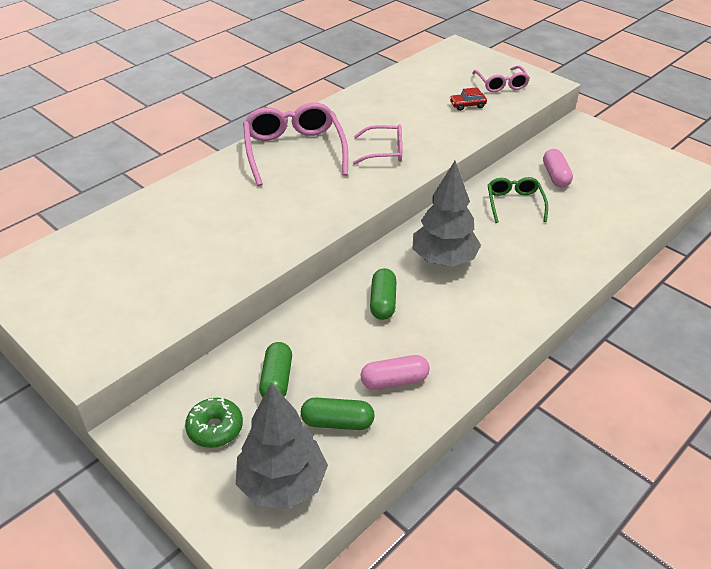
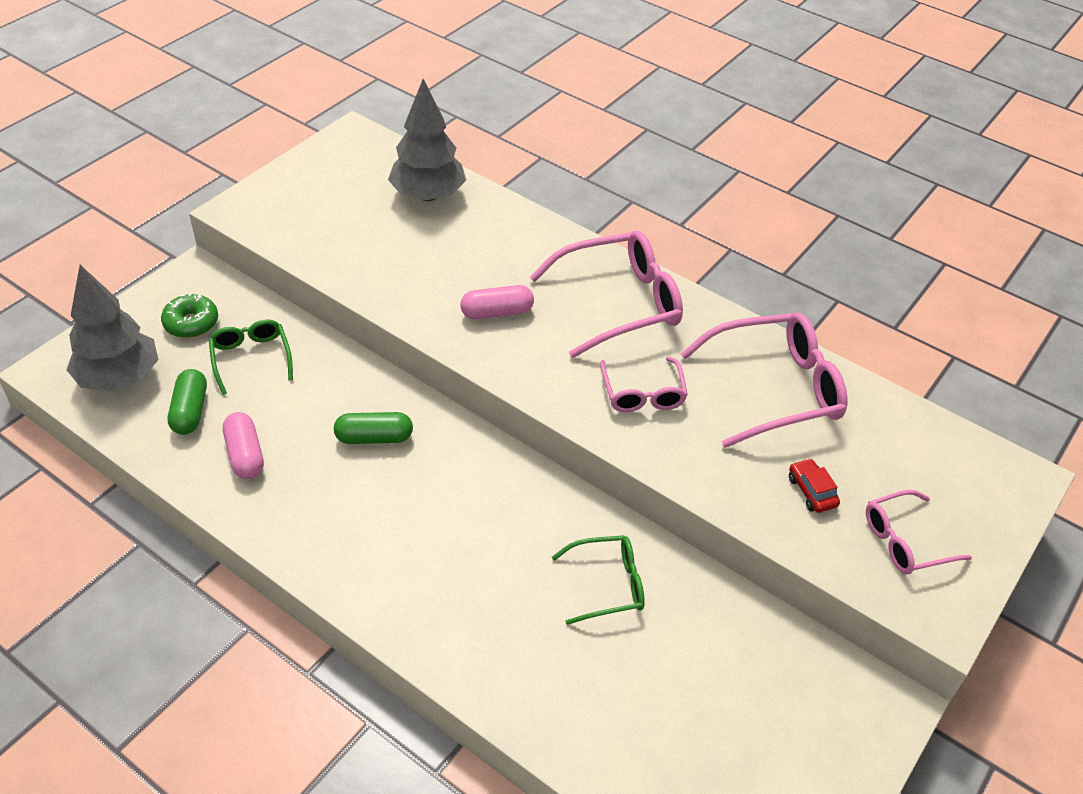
camera: 80 degrees right, 5 degrees up
(276, 380) = (251, 358): green capsule -> green glasses
(386, 105) = (774, 389): none -> pink glasses
(444, 260) = (461, 497): grey tree -> grey tree (427, 195)
(555, 176) = (700, 648): pink capsule -> pink capsule (497, 312)

